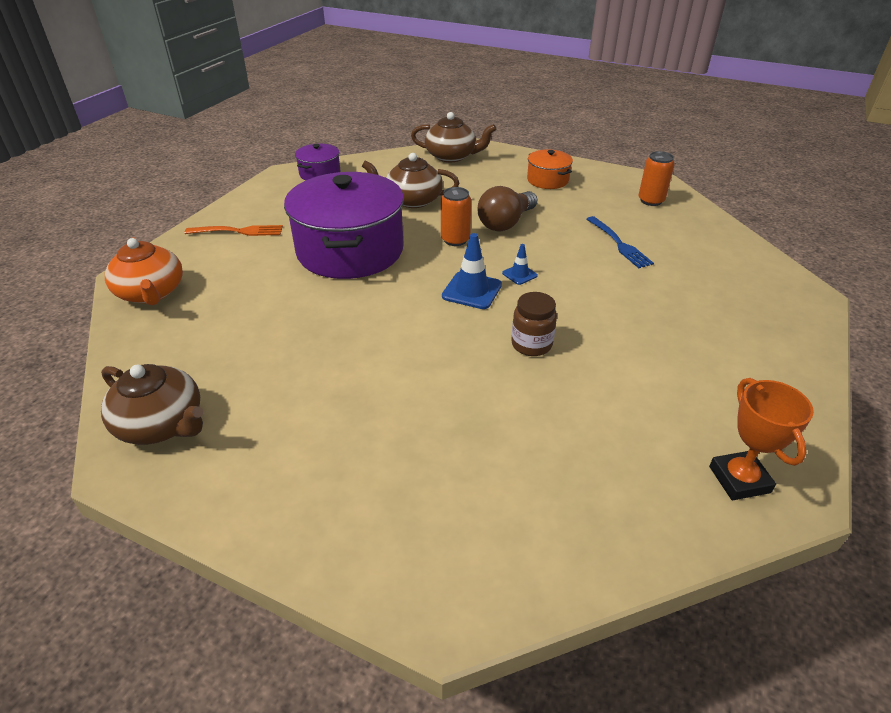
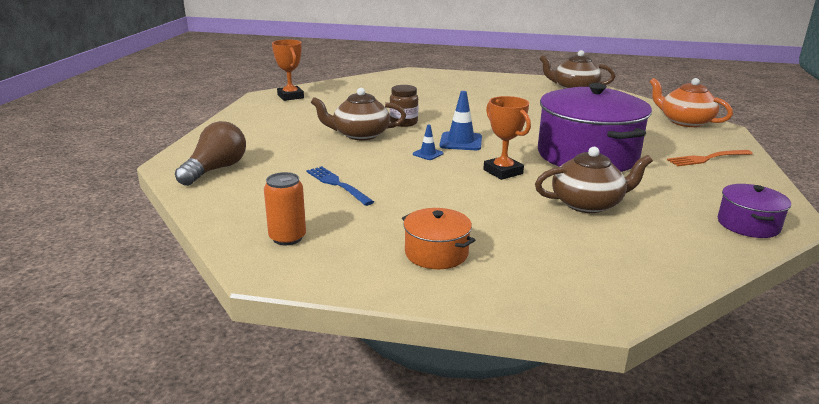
camera: 165 degrees right, 15 degrees down
(452, 156) = (612, 280): brown teapot -> brown teapot (360, 134)
(455, 240) = (503, 172): orange can -> orange trophy
(506, 223) = (463, 191): brown light bulb -> brown light bulb (215, 170)

